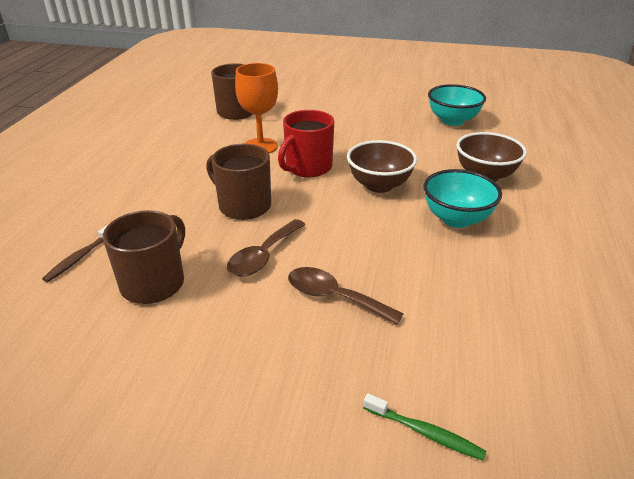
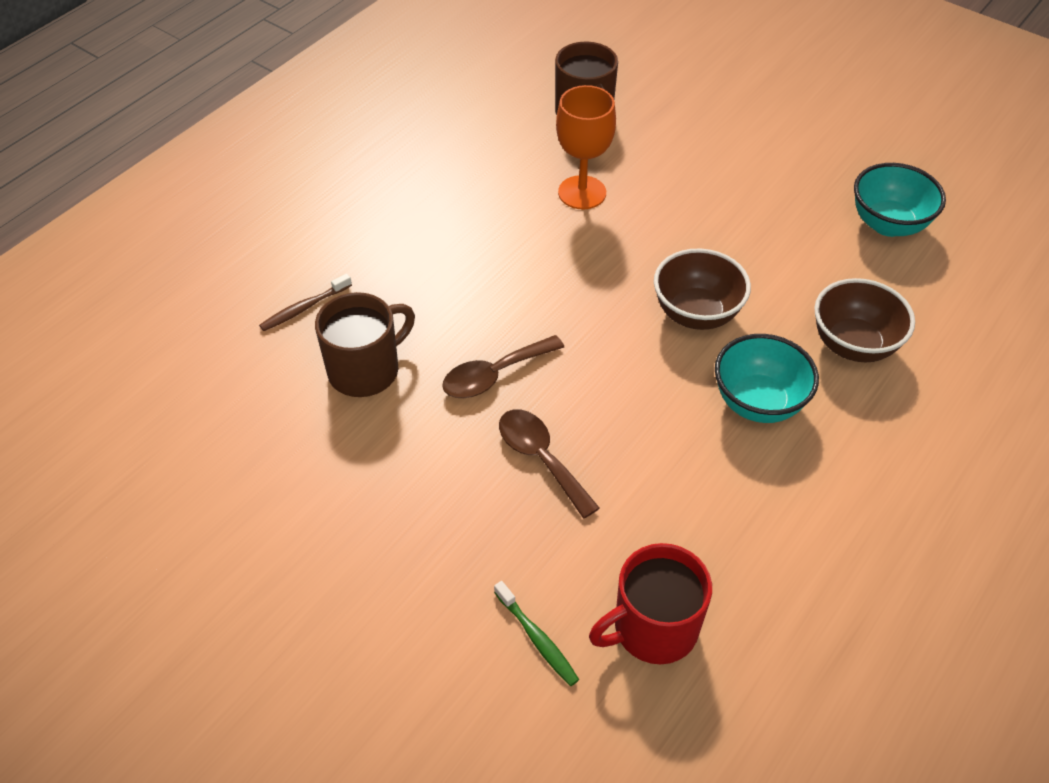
camera: 25 degrees right, 15 degrees up
(243, 206) = (509, 291): brown mug -> none
(307, 167) = (622, 251): red mug -> red mug (653, 628)

